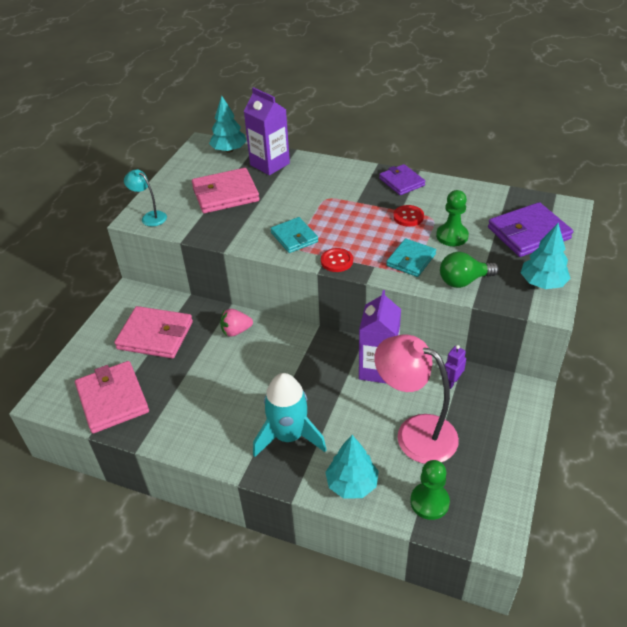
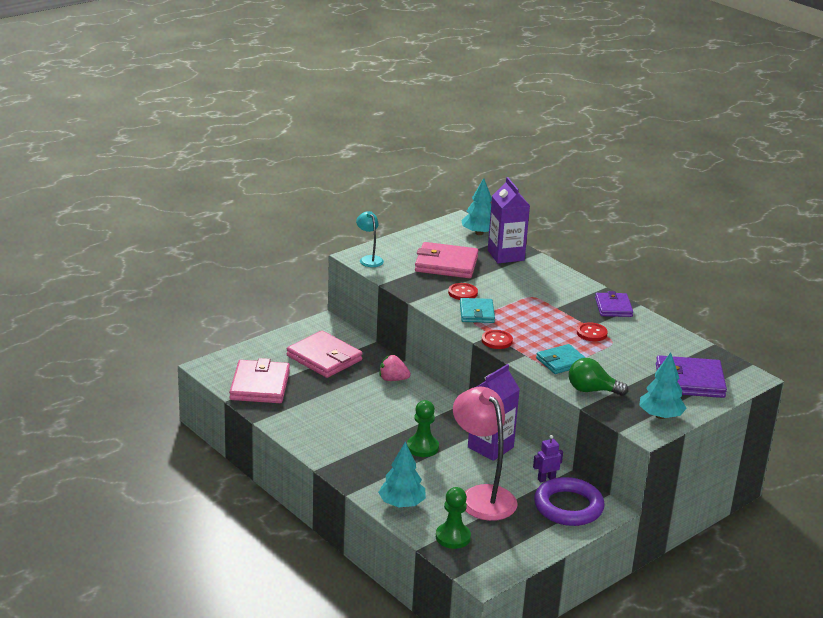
camera: 25 degrees right, 15 degrees down
(264, 220) = (462, 293): none -> red button
(288, 436) = (377, 458): turquoise rocket -> none
(452, 236) = (616, 359): green pawn -> green pawn (422, 447)
(495, 405) = (568, 507): none -> purple ring

